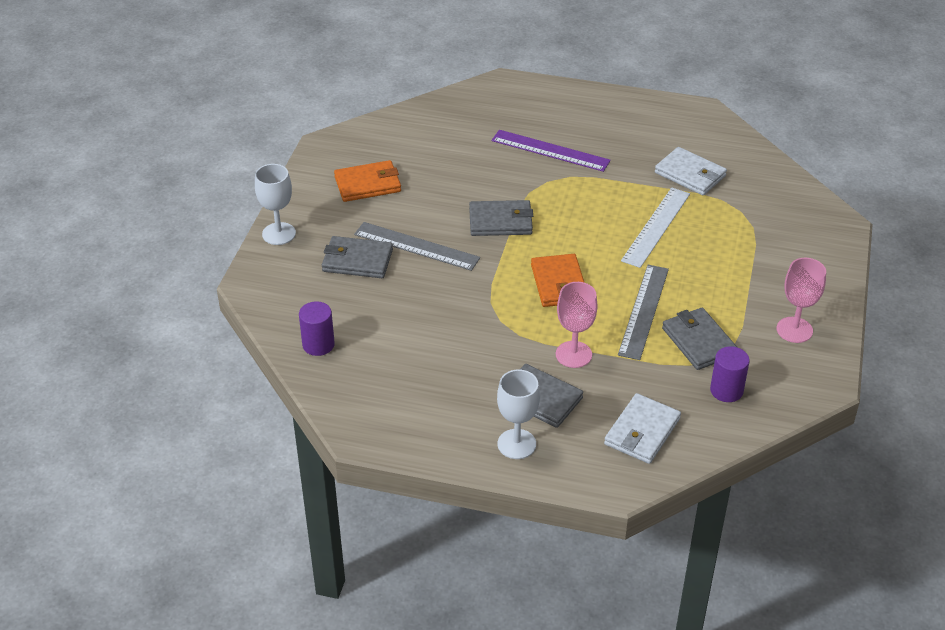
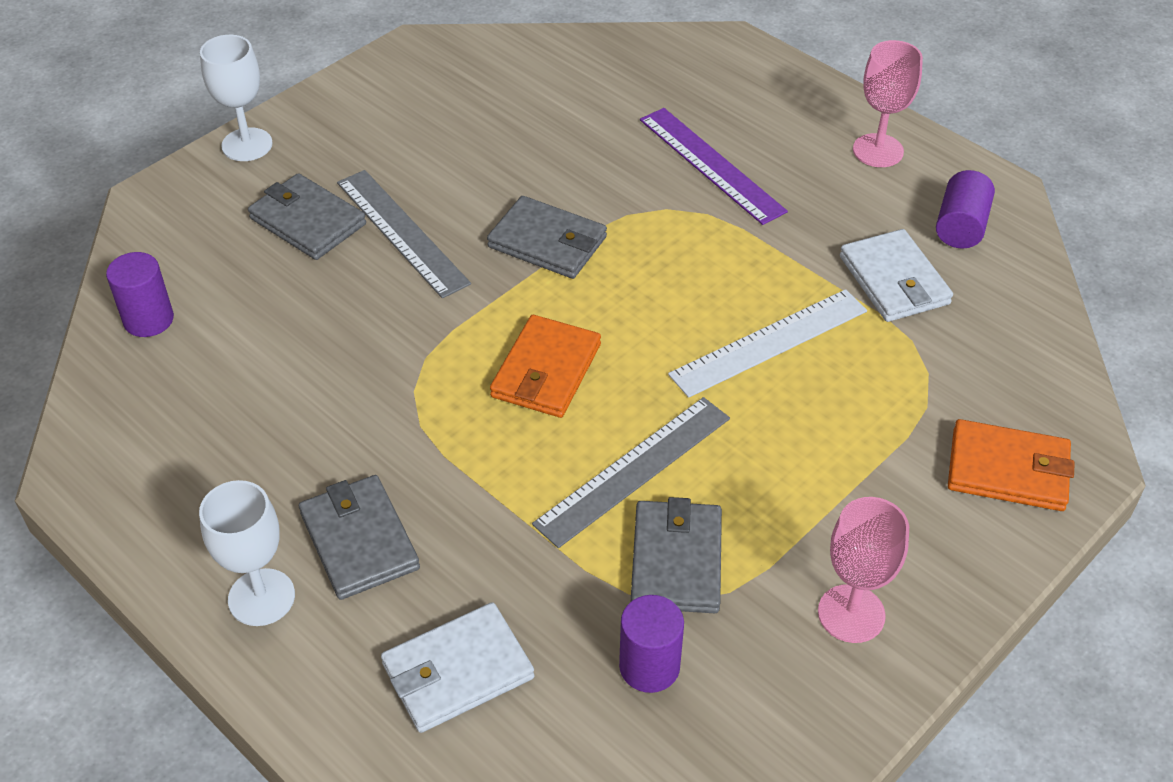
camera: 30 degrees right, 5 degrees up
(368, 184) = (419, 120): orange wallet -> orange wallet (1008, 470)
(573, 354) = (469, 492): pink goblet -> pink goblet (878, 150)
(700, 136) = (961, 226): none -> purple cylinder

